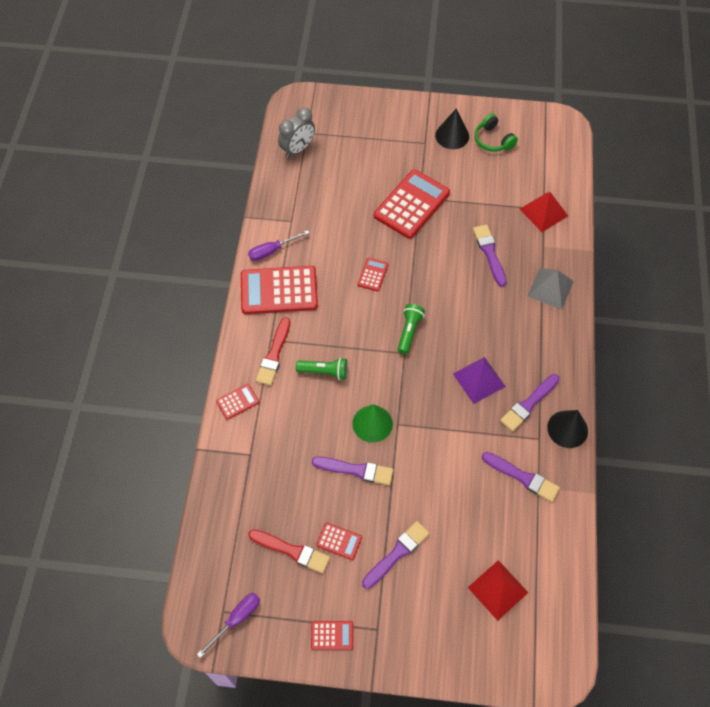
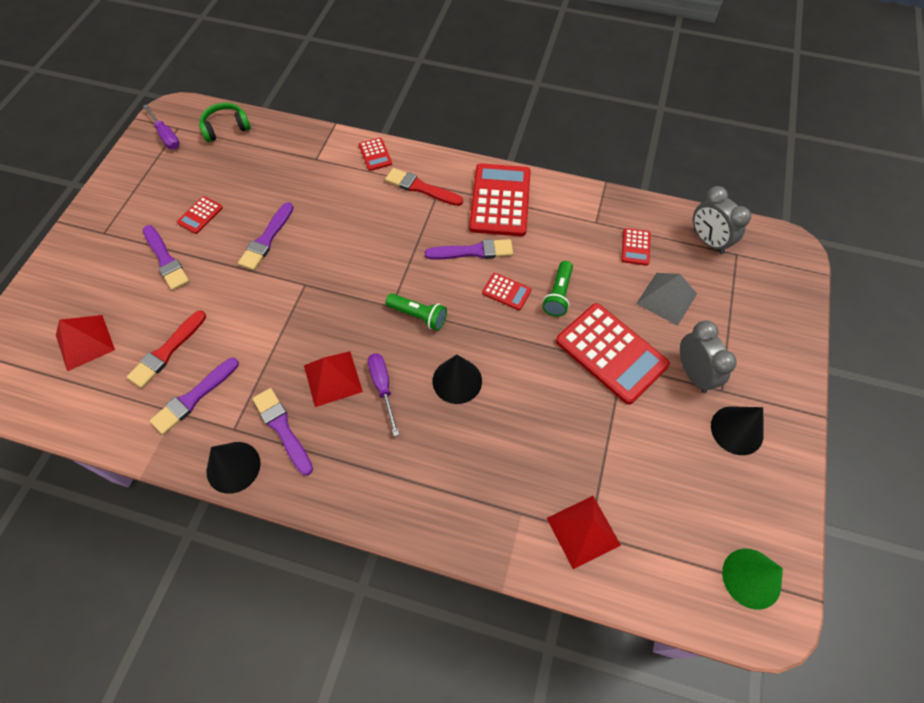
camera: 100 degrees right, 0 degrees up
(272, 251) = (555, 200): purple screwdriver -> purple screwdriver (383, 387)
(292, 551) = (207, 179): red brush -> red brush (167, 351)
(324, 372) = (388, 227): green flashlight -> green flashlight (558, 295)
(332, 635) = (117, 198): red calculator -> red calculator (635, 247)
(372, 423) = (313, 261): green cone -> green cone (751, 578)
(416, 158) = (693, 374): none -> grey clock
(458, 296) = (457, 381): none -> black cone
(479, 380) = (332, 378): purple pyramid -> red pyramid
(489, 253) = (519, 434): purple brush -> purple brush (473, 251)
(493, 140) = (729, 488): green headphones -> green headphones (226, 128)
(550, 288) = (446, 503): grey pyramid -> grey pyramid (666, 298)

